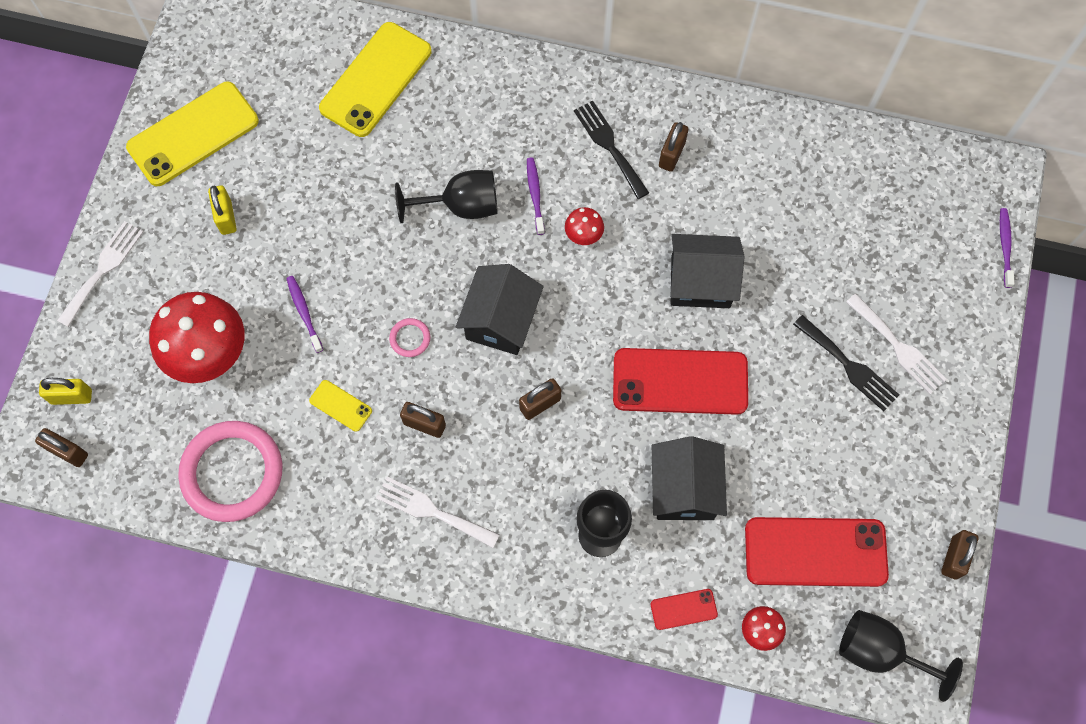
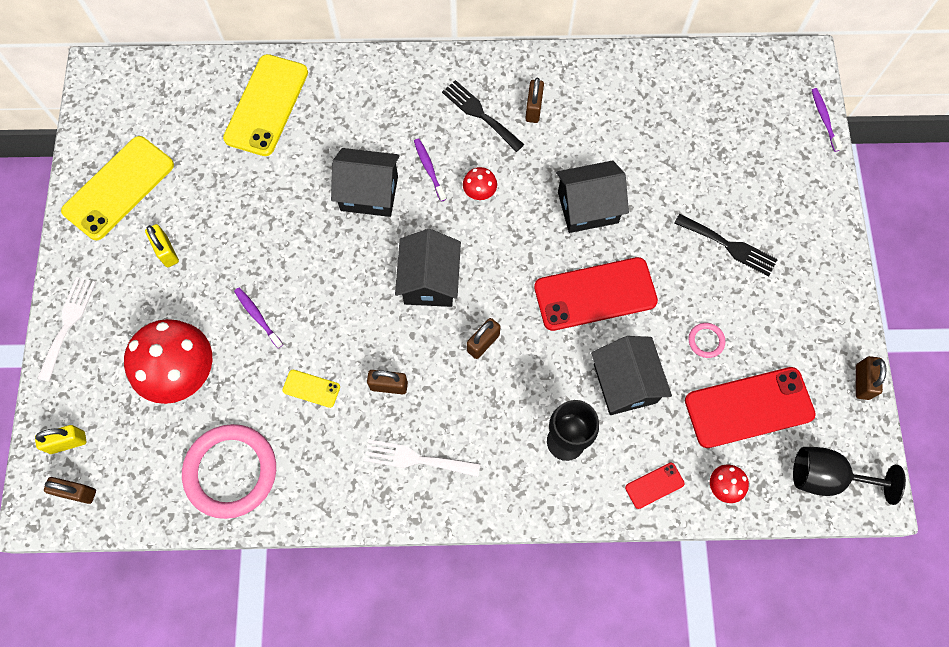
camera: 15 degrees left, 0 degrees up
(410, 338) = (356, 315): pink ring -> pink ring (706, 341)
(461, 206) = (369, 193): black goblet -> black house
(898, 347) = (764, 221): white fork -> none

